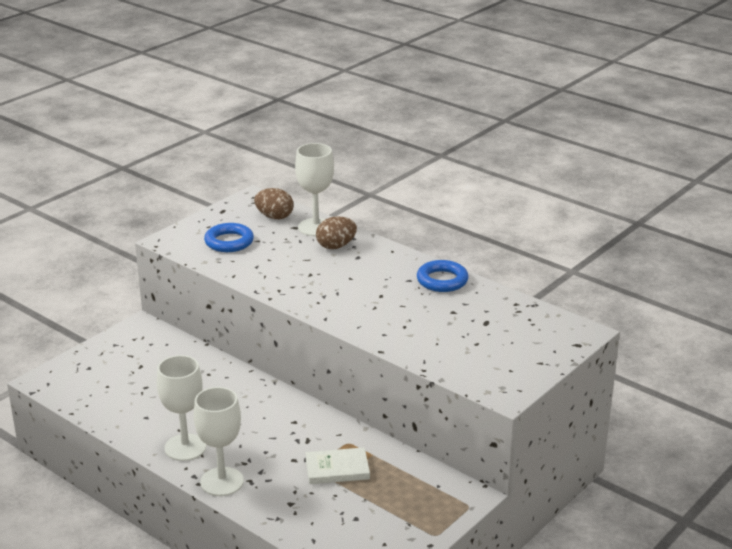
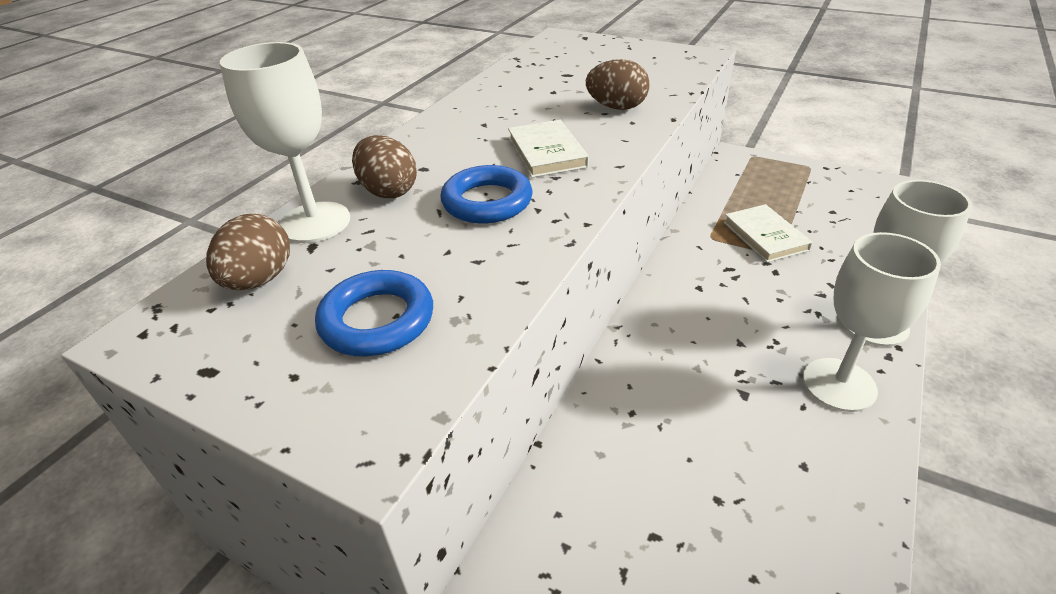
camera: 100 degrees left, 10 degrees up
(355, 297) = (547, 152): none -> white book
(410, 332) = (616, 107): none -> brown egg
(442, 280) = (479, 104): blue ring -> blue ring (487, 202)

